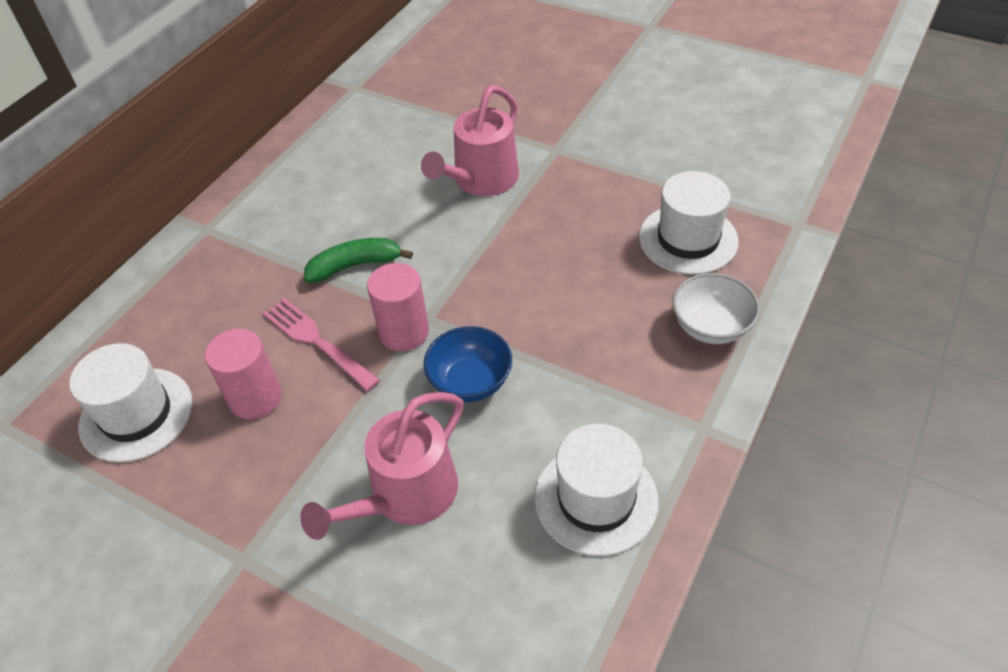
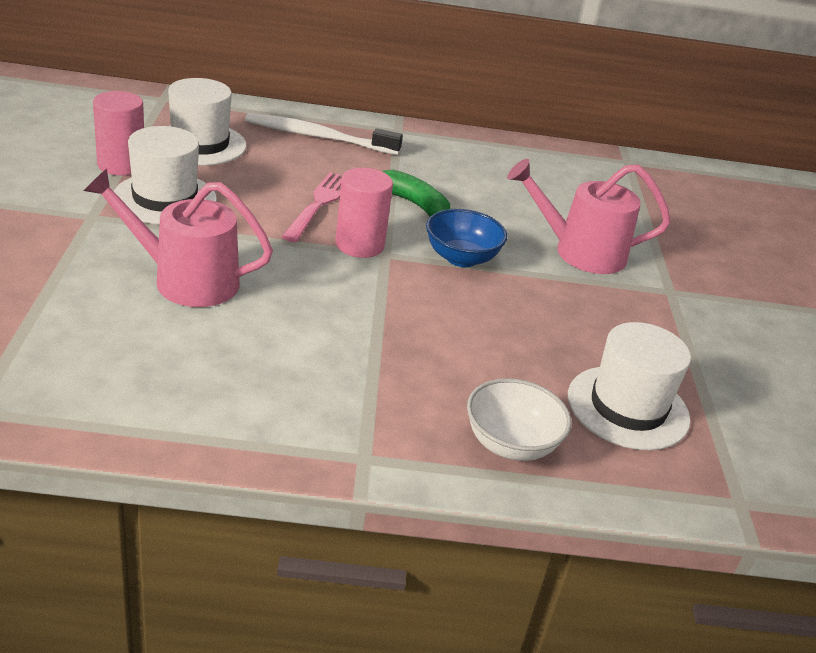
camera: 55 degrees right, 15 degrees down
(182, 300) = (318, 137): none -> white toothbrush
(255, 398) = (244, 188): pink cylinder -> pink cylinder (121, 165)
(470, 382) = (327, 292): blue bowl -> blue bowl (461, 258)
(596, 499) = (234, 393): white hat -> white hat (165, 198)

